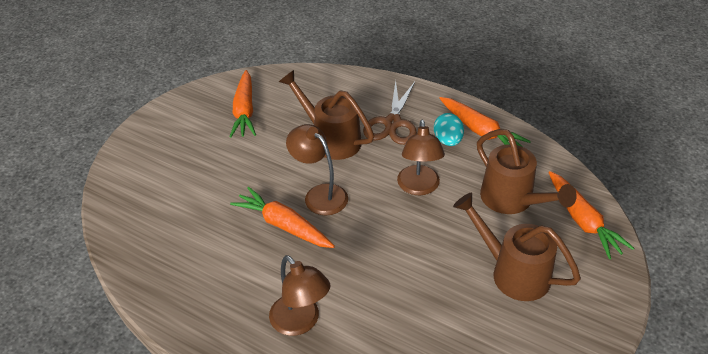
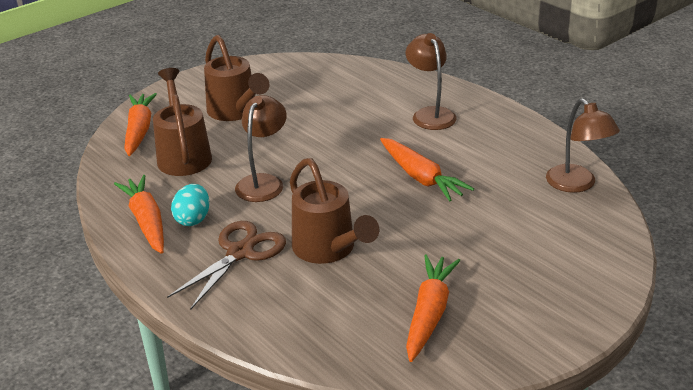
camera: 160 degrees left, 10 degrees down
(319, 194) = (371, 196): brown lamp -> brown lamp (577, 185)

